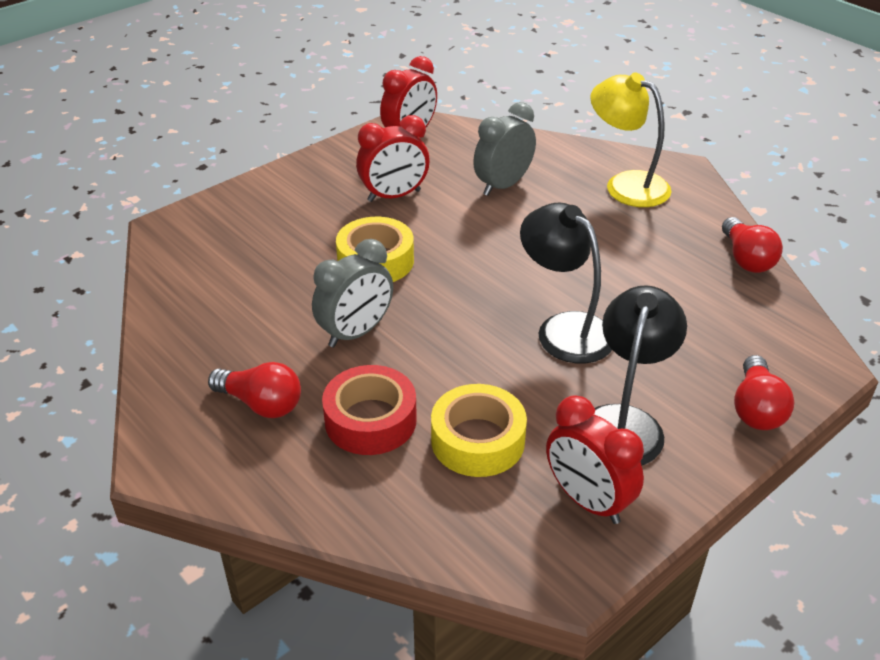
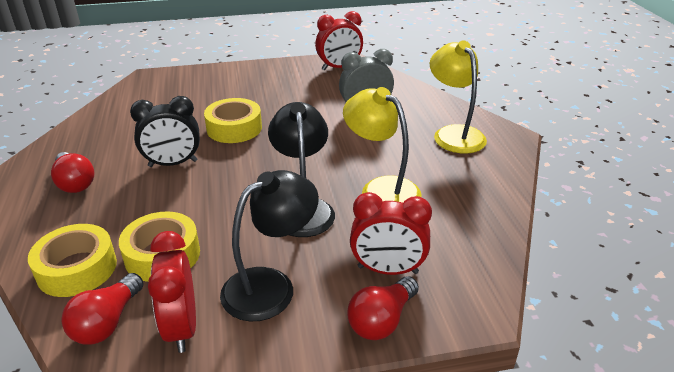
camera: 30 degrees right, 5 degrees down
(356, 333) = (173, 163): grey clock -> black clock
(370, 420) = (118, 216): red tape -> none
(394, 196) = (289, 96): red clock -> red clock (387, 270)
(401, 497) = (77, 268): none -> yellow tape
(619, 276) = (381, 189): none -> yellow lamp
(746, 258) = (495, 210): red light bulb -> red light bulb (107, 322)

